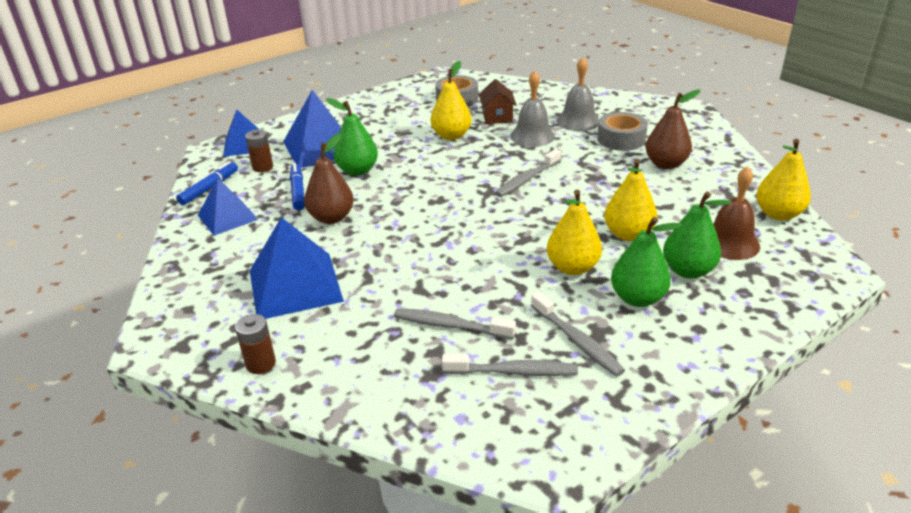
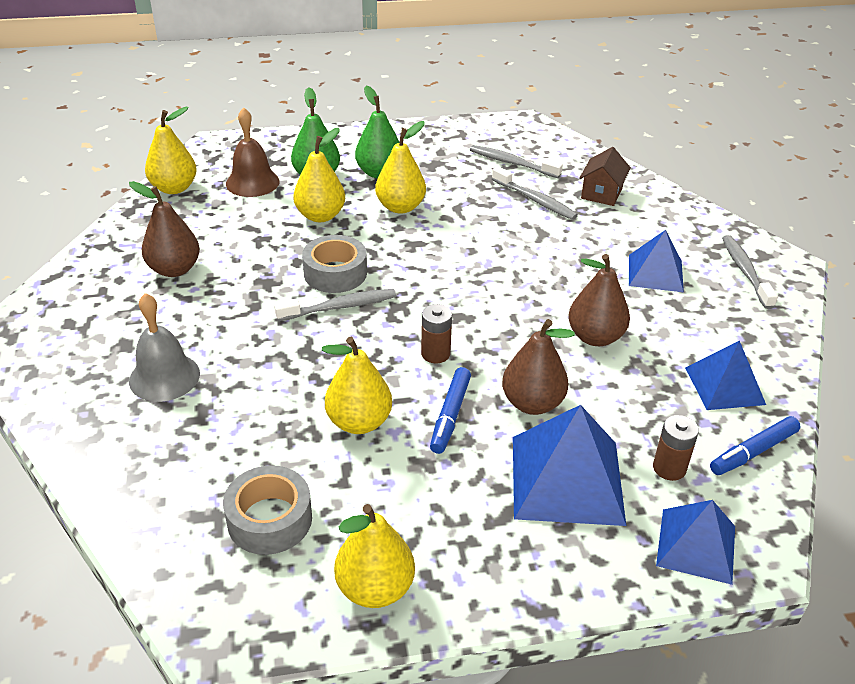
camera: 155 degrees left, 5 degrees up
(260, 364) = (695, 221): brown battery -> brown battery (435, 354)
(295, 285) = (655, 273): blue pyramid -> blue pyramid, size x0.64
(298, 191) = (626, 396): blue marker -> blue marker (450, 415)
(357, 170) = (532, 403): green pear -> brown pear
(391, 97) = (375, 588): none -> yellow pear
(497, 117) = (256, 437): brown house -> brown house (601, 193)
(532, 136) = (255, 374): grey bell -> none
(577, 341) = (452, 164): grey toothbrush -> grey toothbrush (745, 271)
(621, 139) = (163, 322): grey tape -> grey tape (335, 273)

